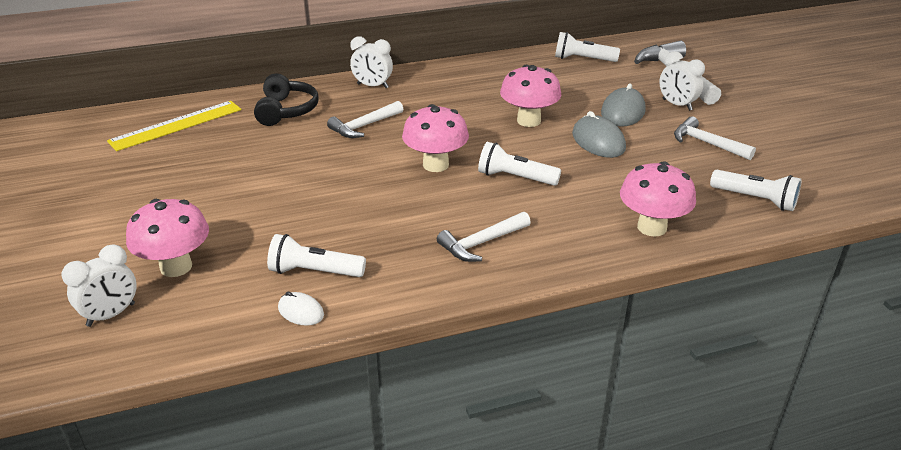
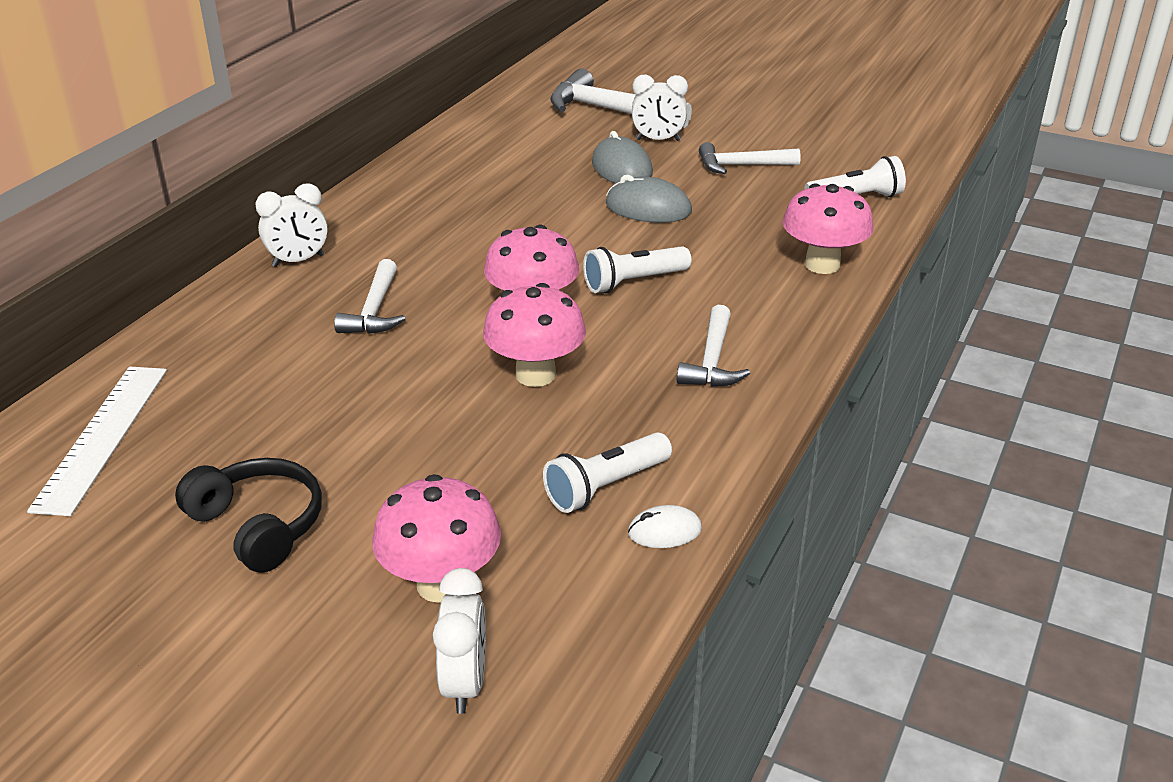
camera: 45 degrees left, 0 degrees up
(176, 125) = (103, 437): yellow ruler -> white ruler
(286, 111) = (236, 341): black headphones -> black headphones (258, 525)
(528, 121) = (547, 219): pink mushroom -> pink mushroom (535, 375)
(583, 59) = (491, 130): white flashlight -> none

